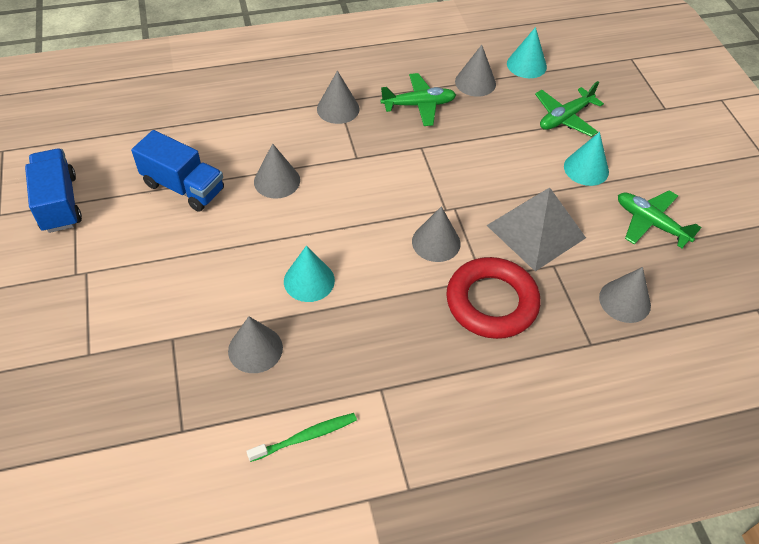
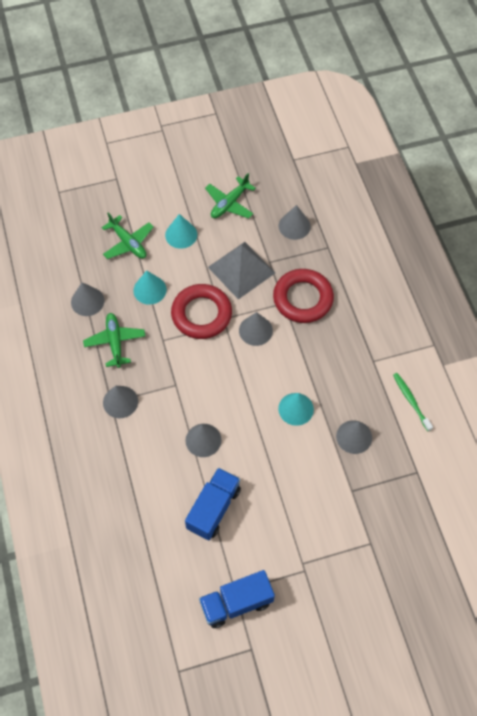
camera: 90 degrees left, 10 degrees up
(460, 185) = (201, 314): none -> red ring
(526, 65) = (65, 264): turquoise cone -> turquoise cone (150, 290)

